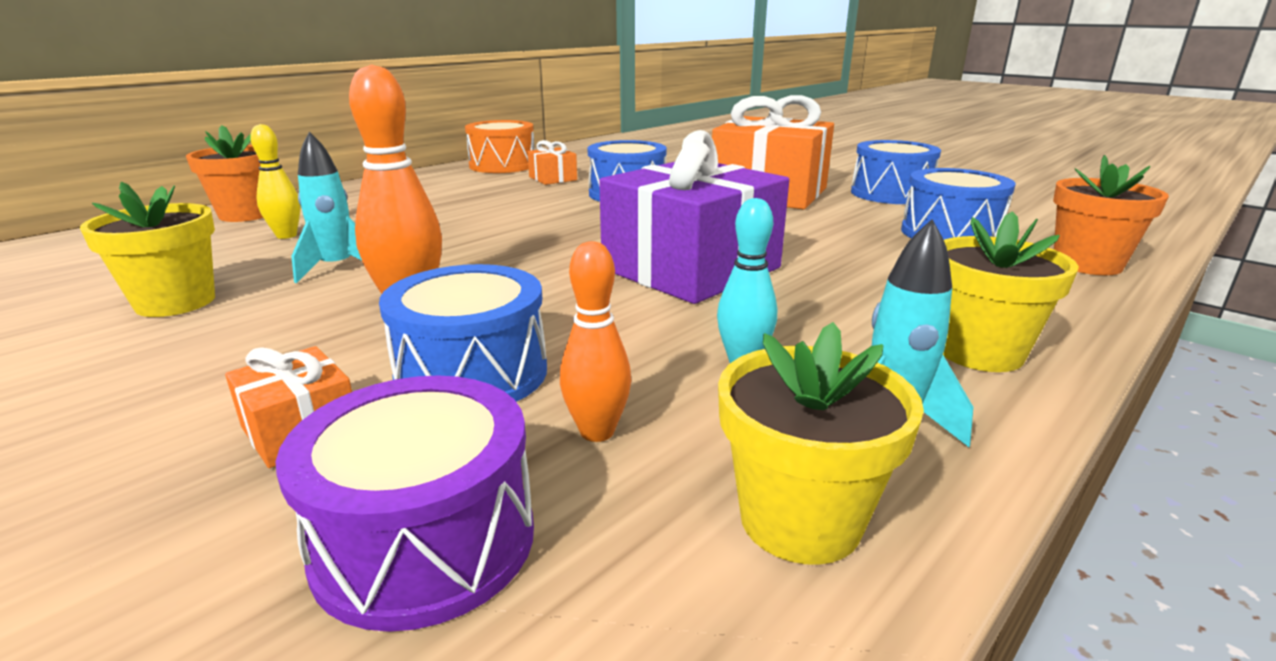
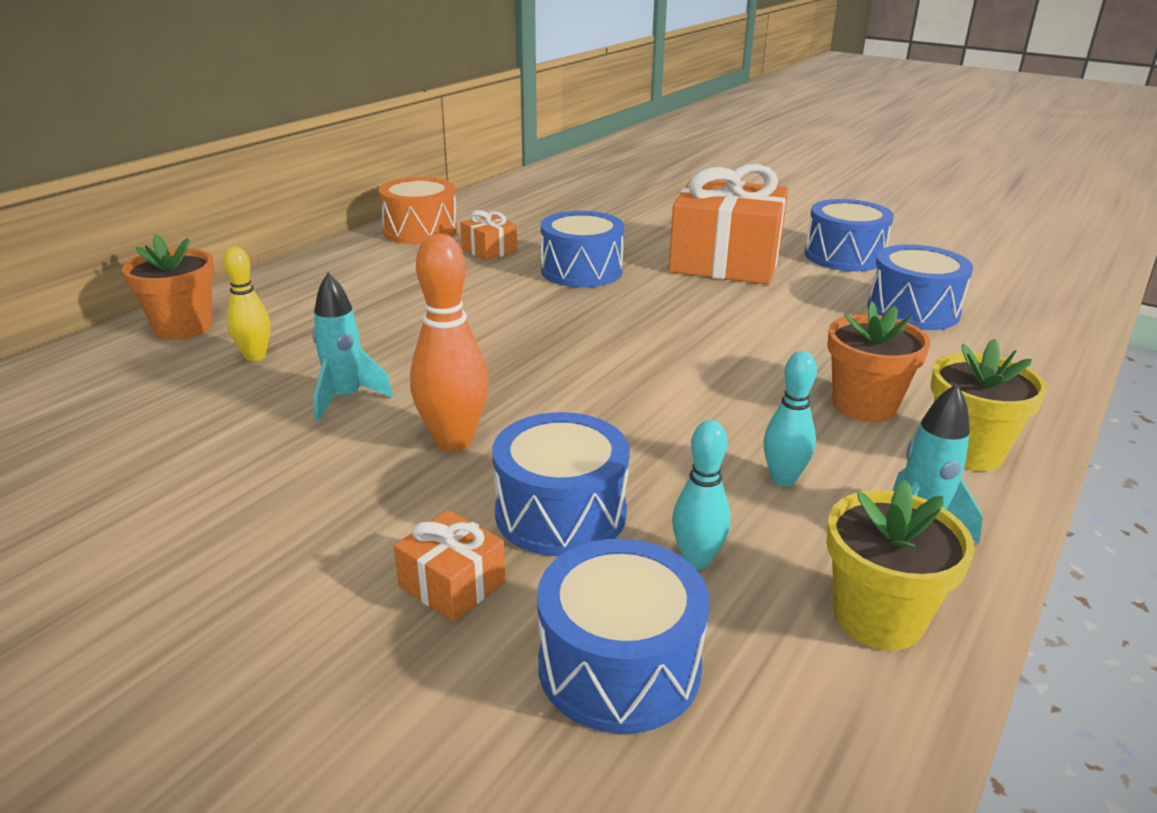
camera: 10 degrees left, 5 degrees up
(175, 302) = (214, 456): yellow flower pot -> none
(425, 541) = (619, 666): purple drum -> blue drum
(597, 432) = (697, 560): orange bowling pin -> turquoise bowling pin
(691, 269) = (693, 373): purple gift -> none
(1087, 264) = (1037, 342): orange flower pot -> orange flower pot (864, 406)

